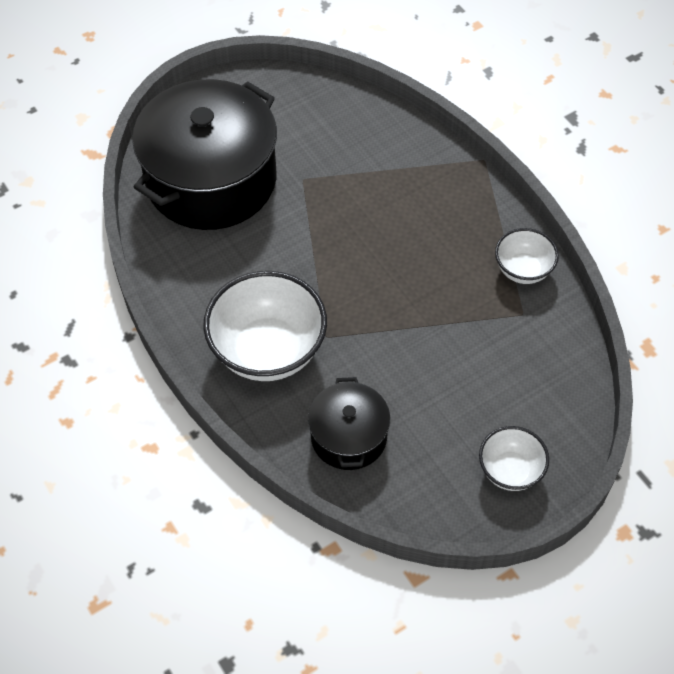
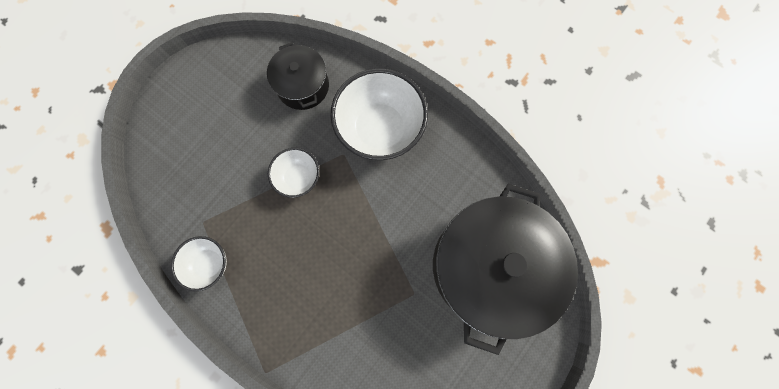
camera: 160 degrees right, 20 degrees up
(510, 471) = (190, 97): white bowl -> white bowl (299, 178)

